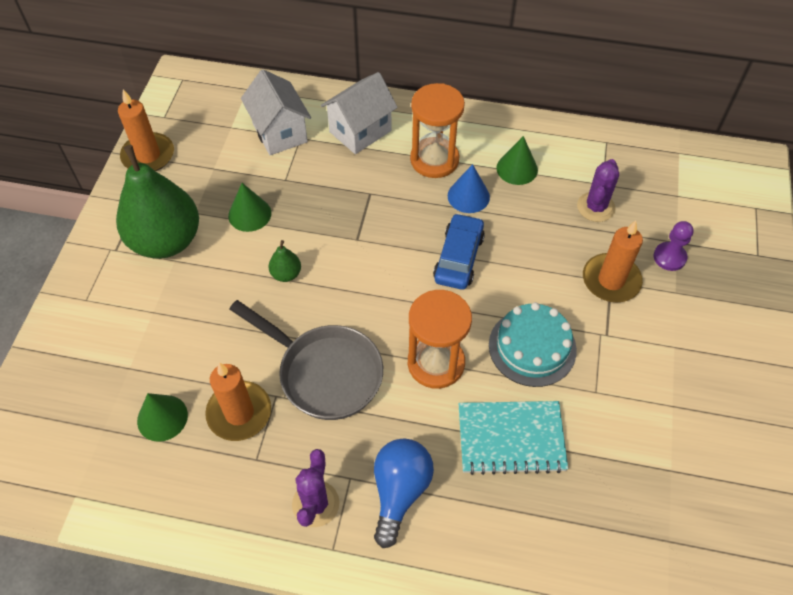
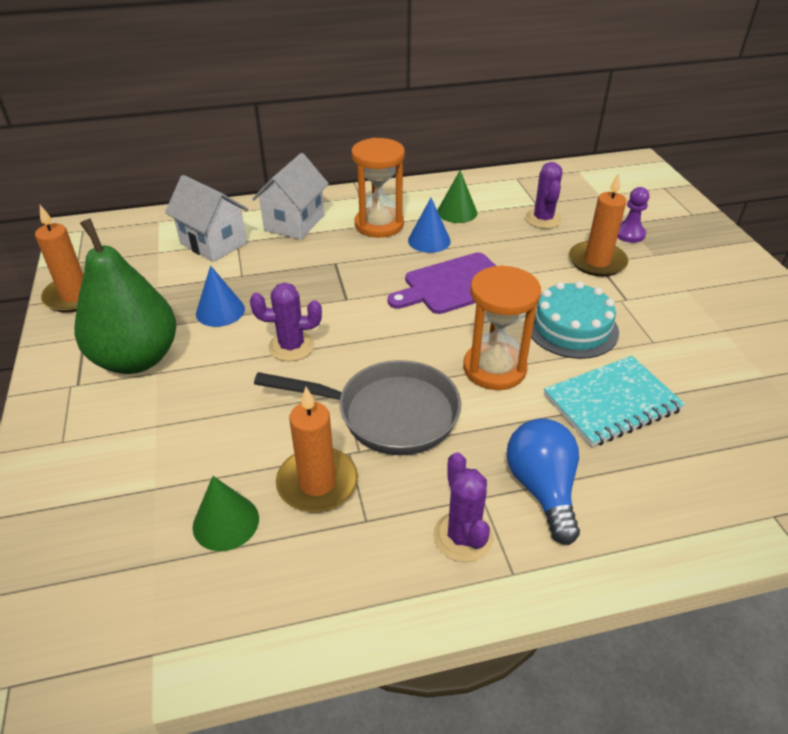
camera: 25 degrees left, 15 degrees down
(249, 214) = (220, 311): green cone -> blue cone
(286, 274) = (291, 346): green pear -> purple cactus
(458, 258) = (454, 285): blue car -> purple cutting board

